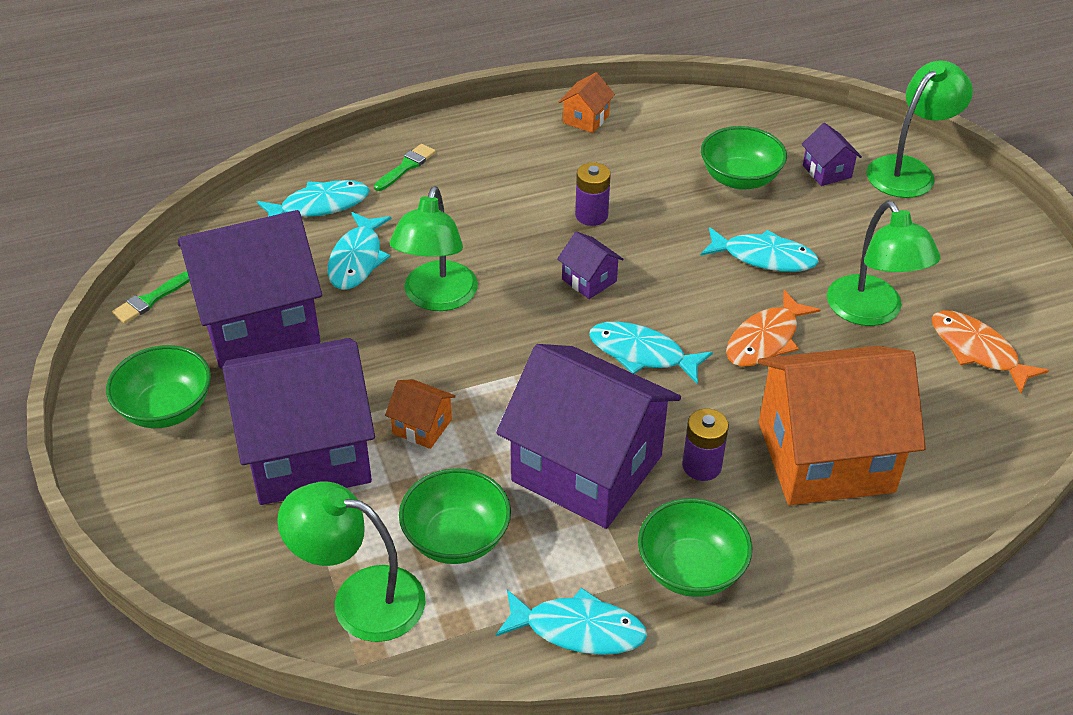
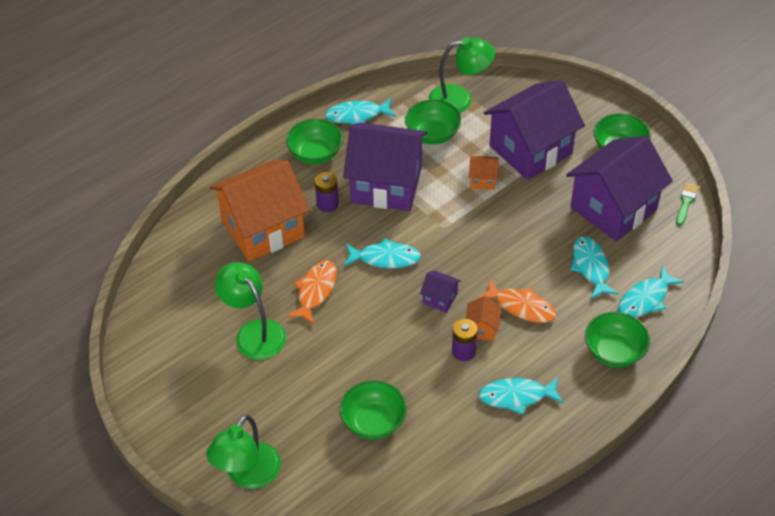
camera: 160 degrees right, 5 degrees up
(406, 166) = (614, 352): green brush -> green bowl
(437, 298) = (524, 256): green lamp -> none
(586, 119) = (514, 446): orange house -> orange house (482, 328)
(764, 257) = (334, 354): turquoise fish -> turquoise fish (516, 396)
(827, 171) = (310, 452): purple house -> none
(977, 351) = (183, 324): orange fish -> orange fish (521, 307)

